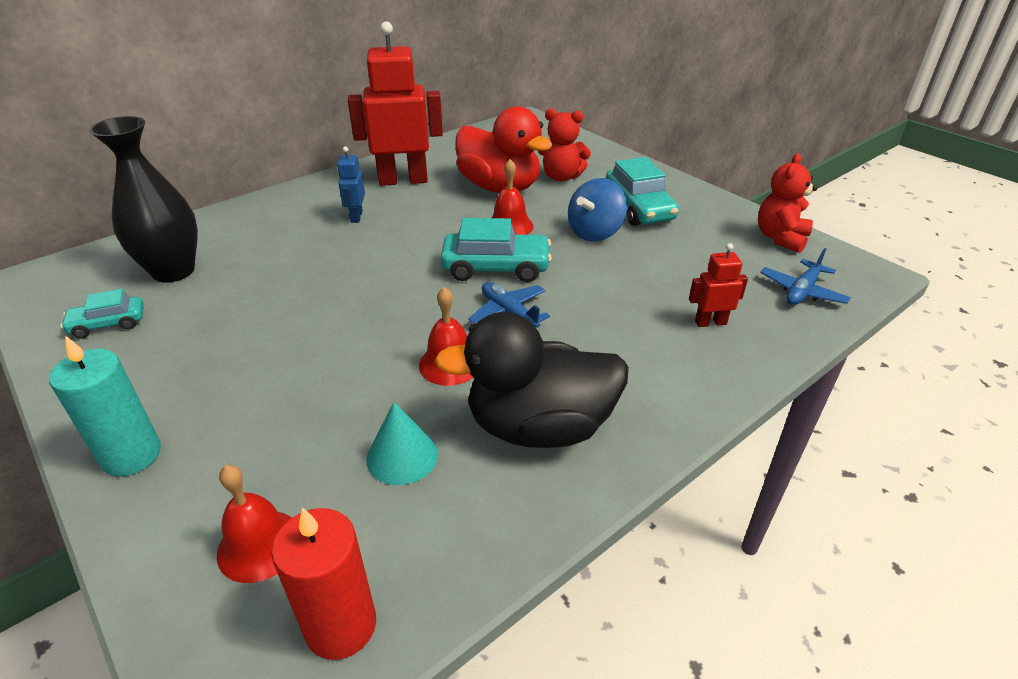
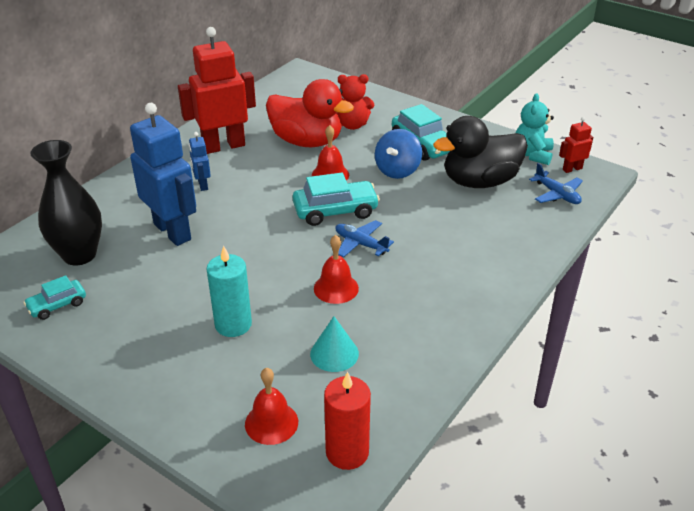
camera: 15 degrees left, 0 degrees up
(131, 455) = (146, 389): turquoise candle -> turquoise candle (233, 324)
(292, 262) = (173, 231): none -> blue robot
(539, 427) = (415, 318): black duck -> black duck (479, 182)
(710, 322) = (502, 227): red robot -> red robot (572, 169)
(780, 238) = (532, 155): red teddy bear -> turquoise teddy bear
(802, 291) = (557, 194): blue plane -> blue plane turned 60 degrees counterclockwise

